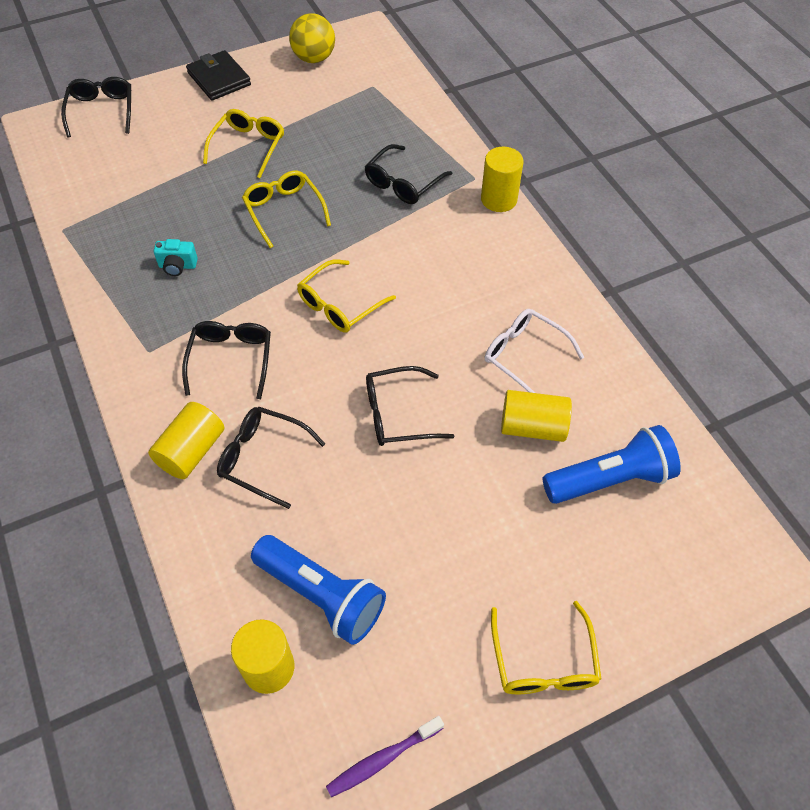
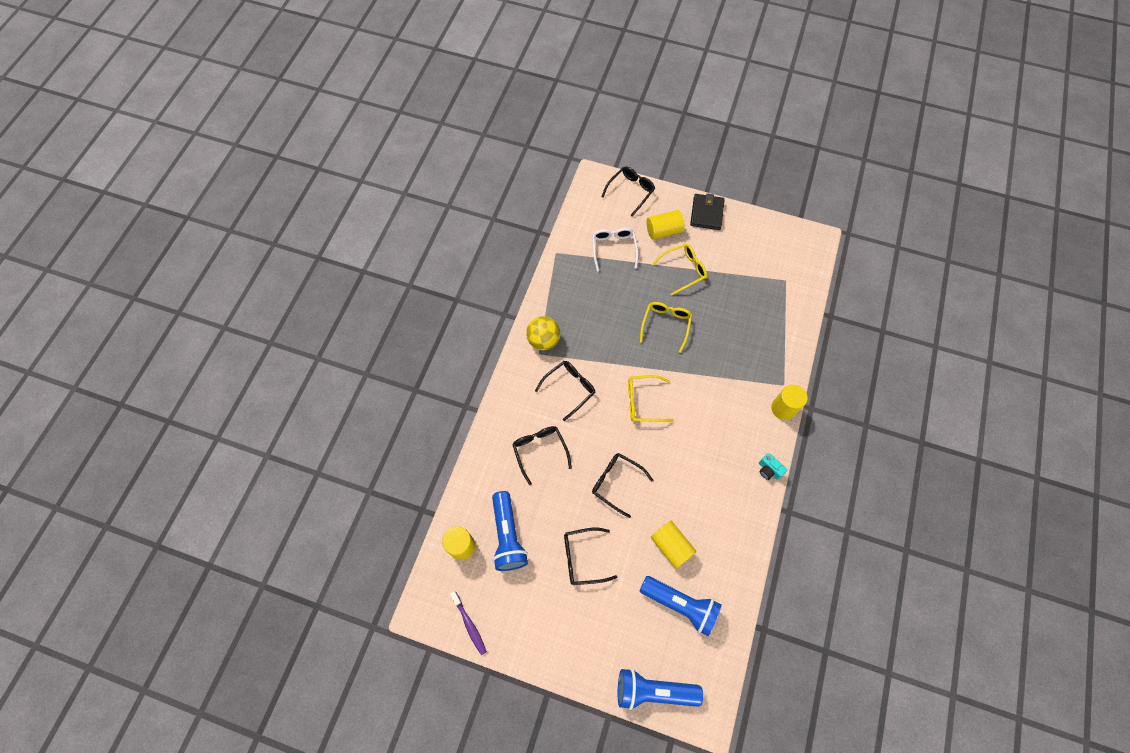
camera: 45 degrees right, 10 degrees up
(177, 266) = (589, 316): turquoise camera -> turquoise camera (768, 470)
(191, 451) = (514, 420): yellow cylinder -> yellow cylinder (663, 231)
(314, 58) = (770, 237): yellow ball -> yellow ball (543, 340)
(382, 759) = (469, 625): purple toothbrush -> purple toothbrush turned 135 degrees counterclockwise
(403, 183) = (742, 357): black glasses -> black glasses (583, 558)
(525, 356) = (705, 508): white glasses -> white glasses (614, 249)
(543, 661) = (567, 652): yellow glasses -> none
(685, 601) = (653, 690): none -> blue flashlight

